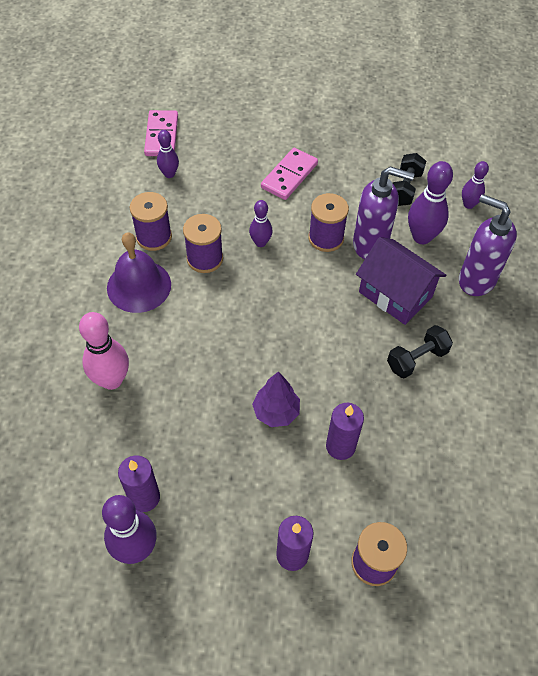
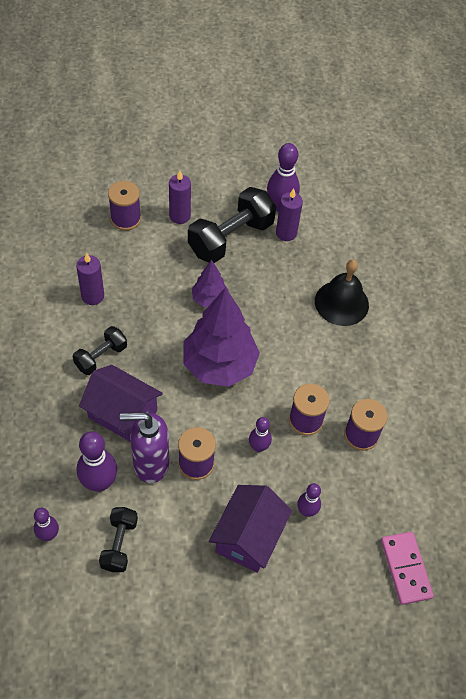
camera: 165 degrees right, 0 degrees up
(111, 380) = (341, 303): pink bowling pin -> black bell
(139, 286) = (354, 383): purple bell -> none
(169, 174) = (376, 514): purple bowling pin -> purple bowling pin (306, 511)
(226, 501) = (231, 238): none -> black dumbbell
(282, 328) = (219, 365): none -> purple tree
(289, 176) = (248, 537): pink domino -> purple house
(340, 446) = (156, 283): purple candle -> purple candle (93, 296)
(476, 280) = (45, 442): purple soap dispenser -> none

